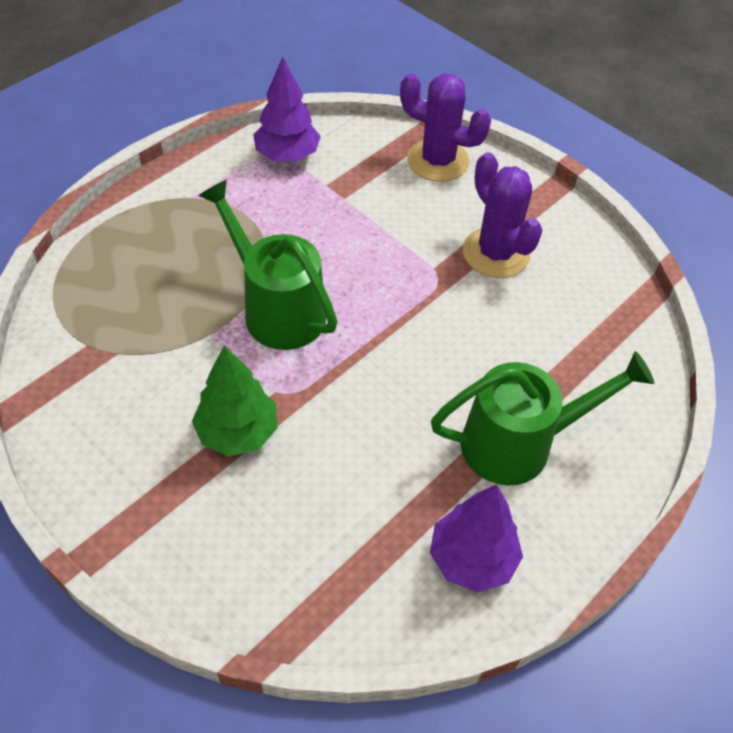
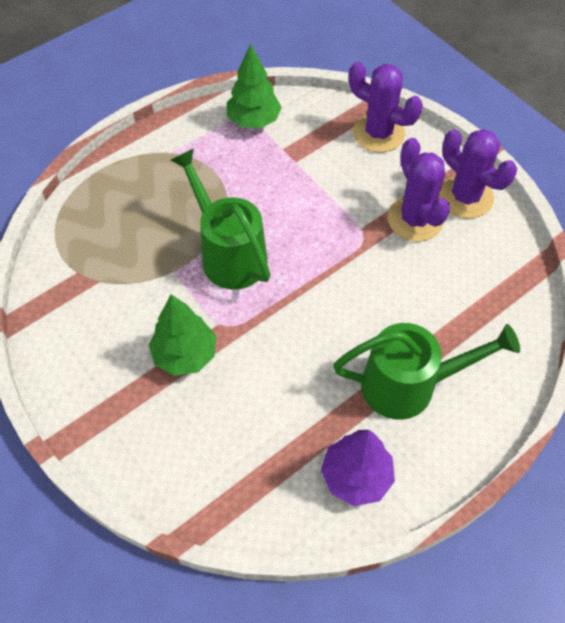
camera: 10 degrees right, 5 degrees up
(287, 155) = (254, 120): purple tree -> green tree
(550, 224) = (465, 197): none -> purple cactus

